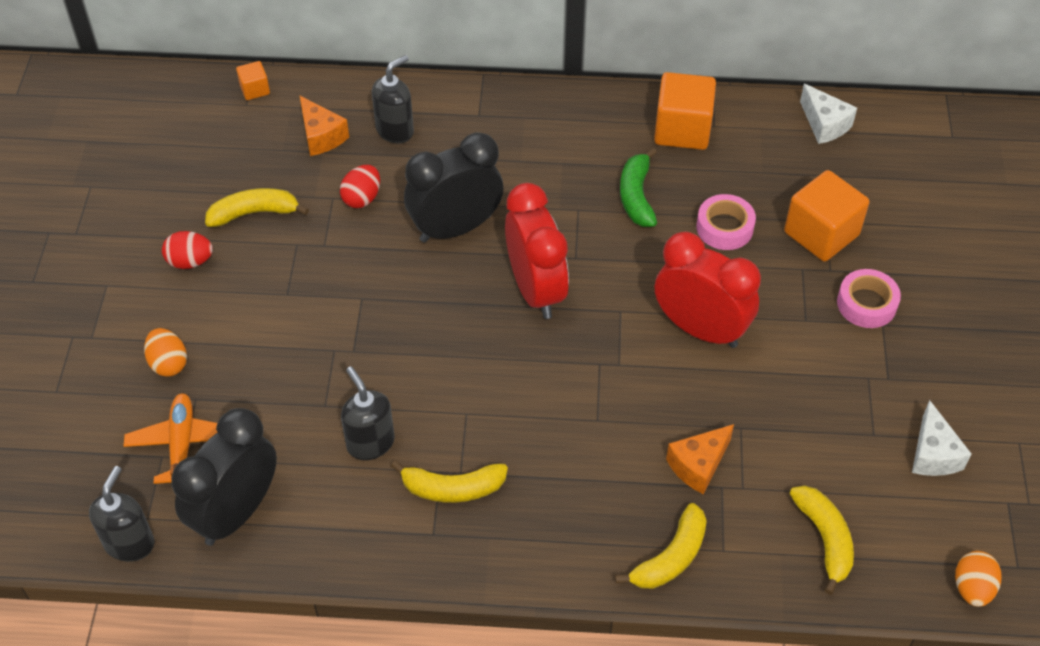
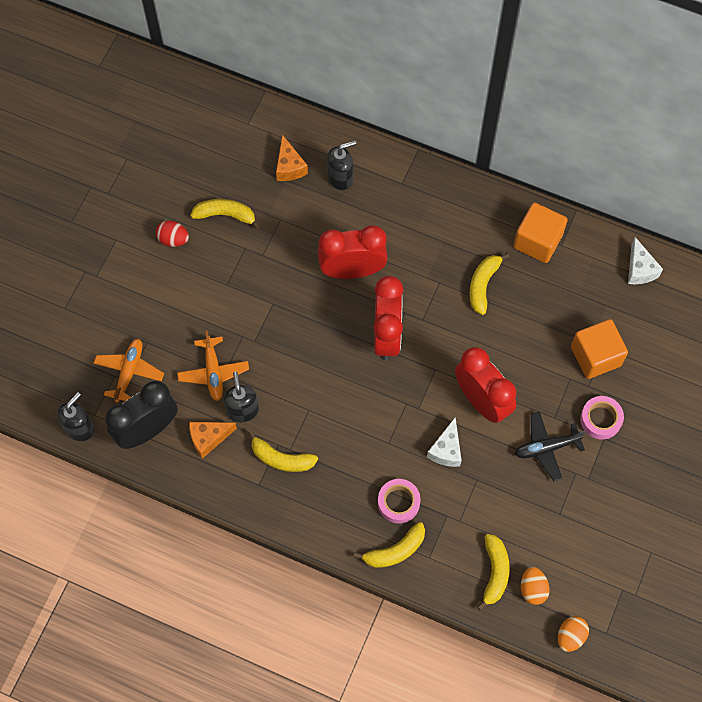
camera: 20 degrees right, 15 degrees up
(168, 363) = (138, 311): orange egg -> orange egg (533, 589)
(255, 89) = (257, 113): orange cube -> none
(308, 407) = (213, 372): none -> orange plane
(362, 198) = (299, 226): red egg -> none
(455, 228) = (352, 270): black clock -> red clock
(636, 196) = (483, 285): green banana -> yellow banana
(698, 465) = (438, 496): orange cheese -> orange cheese (208, 438)
(724, 228) = (532, 329): pink tape -> pink tape (398, 502)
(814, 359) = (546, 447): none -> black plane
(933, 454) = (591, 540): white cheese -> white cheese (446, 450)

